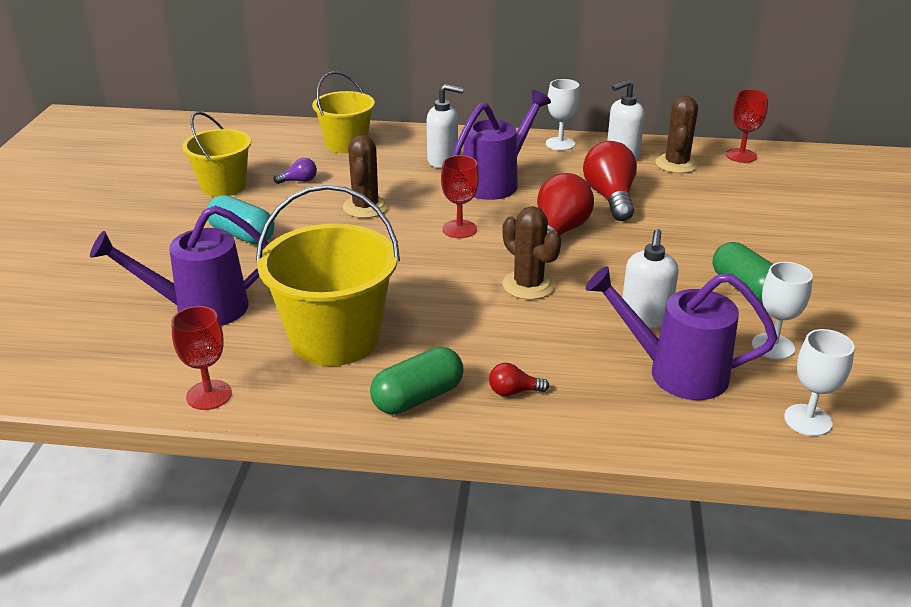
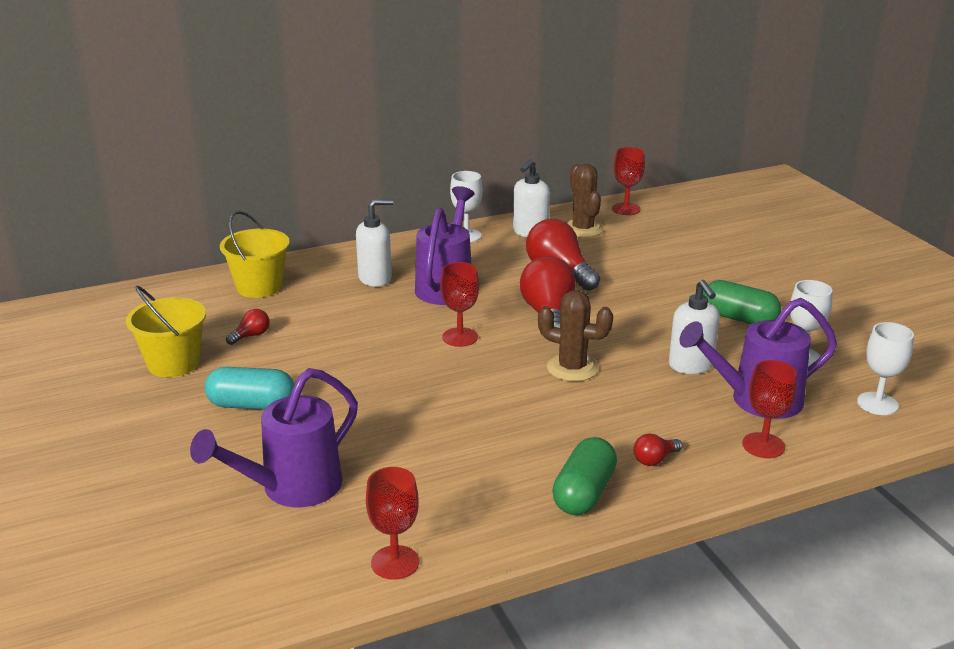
camera: 30 degrees left, 5 degrees down
(299, 181) = (251, 336): purple light bulb -> red light bulb
(335, 338) = (455, 470): yellow bucket -> none
(365, 207) = (349, 342): brown cactus -> none
(634, 417) = (763, 445): none -> red goblet

